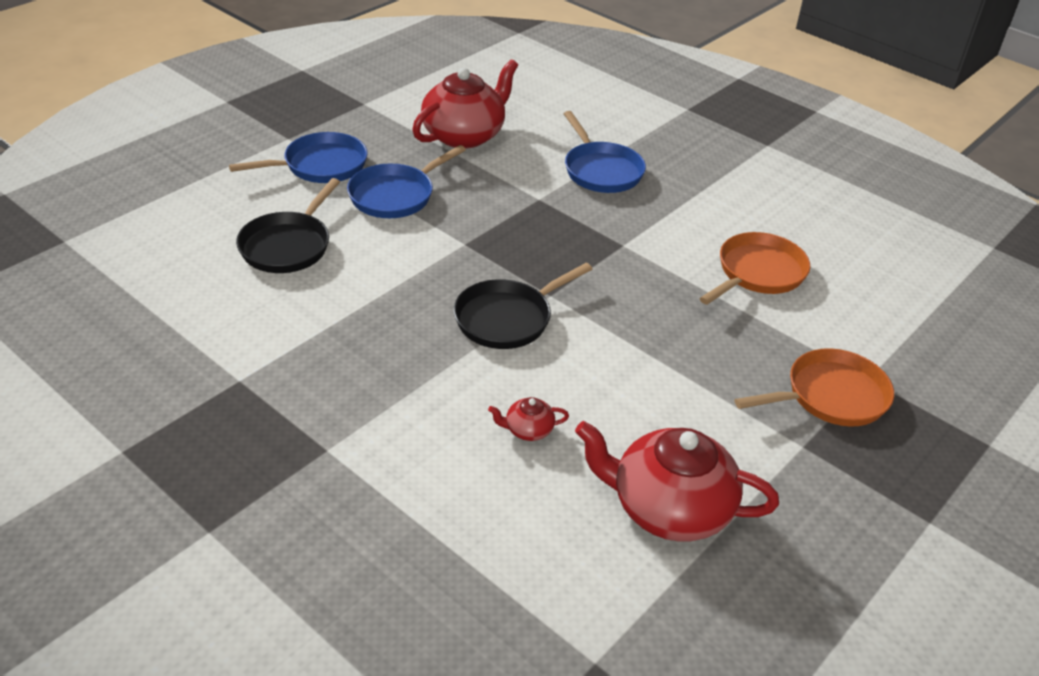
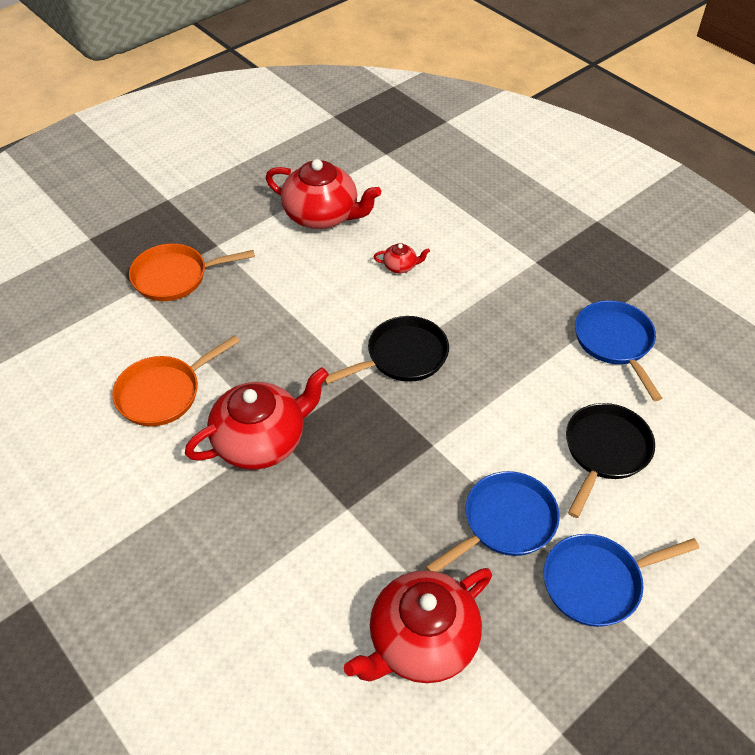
camera: 170 degrees left, 10 degrees up
(601, 170) = (263, 557): blue pan -> blue pan (615, 343)
(636, 240) = (261, 441): none -> red teapot

